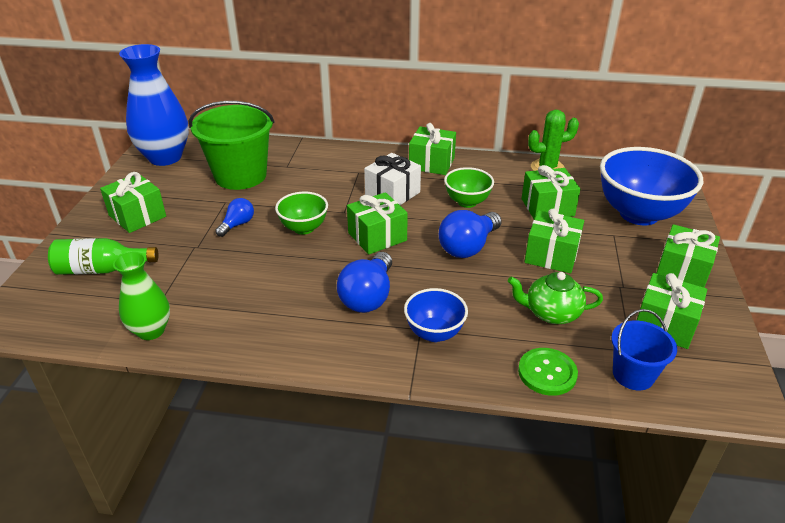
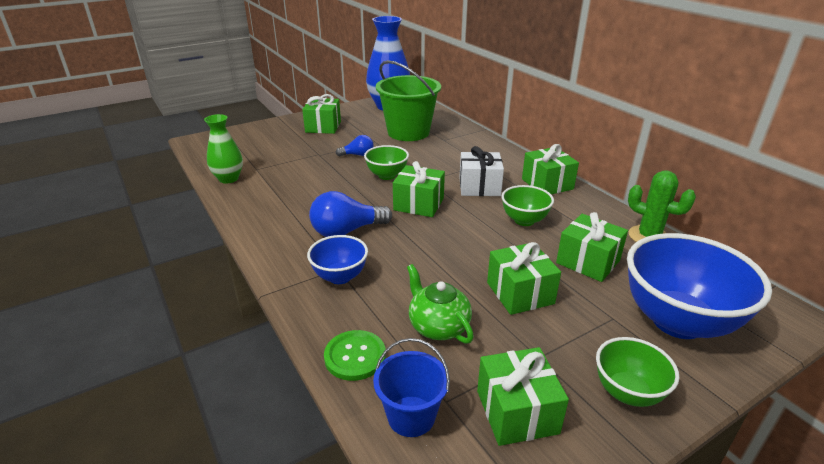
camera: 50 degrees right, 5 degrees down
(101, 269) = (264, 141): green bottle -> none
(468, 247) = (466, 246): blue light bulb -> none
(682, 272) = (627, 392): green gift -> green bowl

